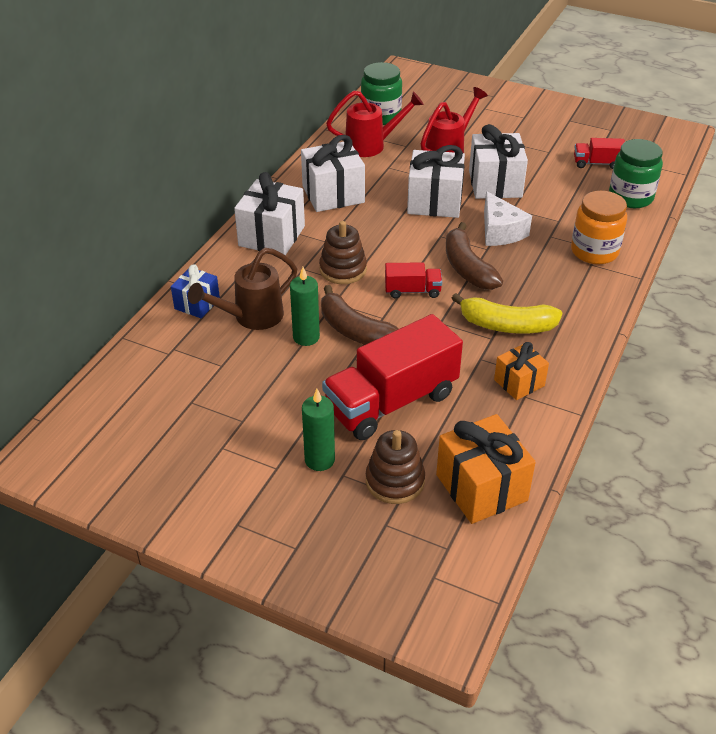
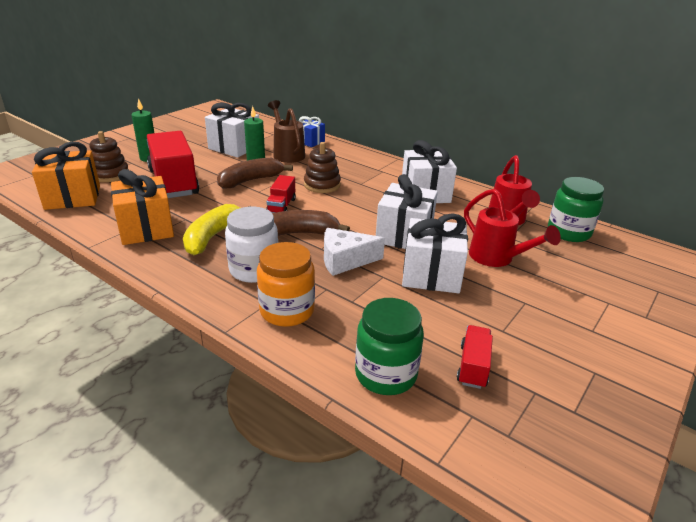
camera: 100 degrees right, 10 degrees down
(272, 236) = (374, 167): white gift -> white gift (234, 147)
(519, 383) = (146, 228): orange gift -> orange gift, size x1.69
(548, 282) = (254, 270): none -> white jar

